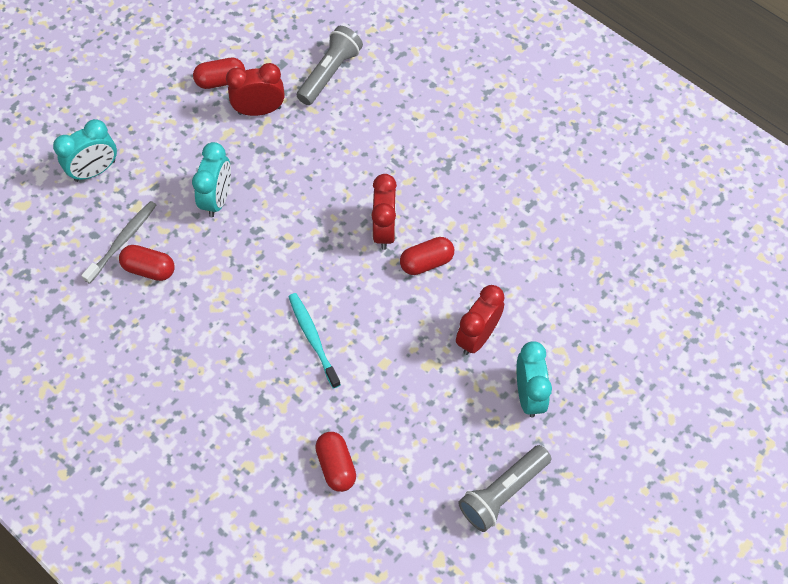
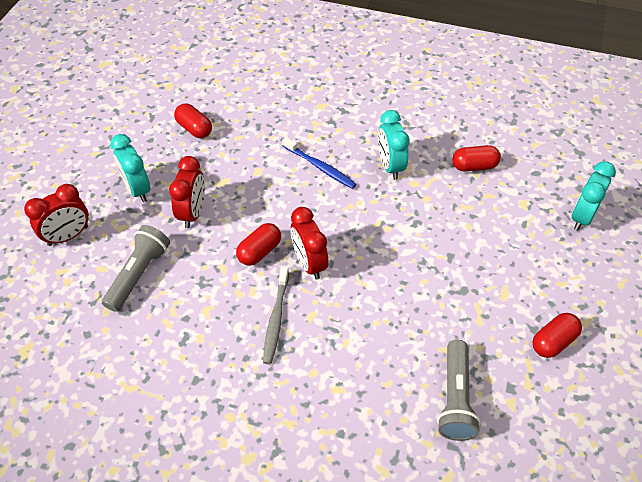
camera: 155 degrees right, 10 degrees down
(123, 241) = (511, 176): grey toothbrush -> grey toothbrush (276, 319)
(217, 199) = (466, 234): turquoise clock -> turquoise clock (390, 166)
(259, 110) = (493, 327): red clock -> red clock (68, 236)
(313, 338) = (320, 167): turquoise toothbrush -> blue toothbrush
(336, 466) = (259, 106): red capsule -> red capsule (194, 129)
(503, 492) = (138, 129): grey flashlight -> grey flashlight (138, 274)

